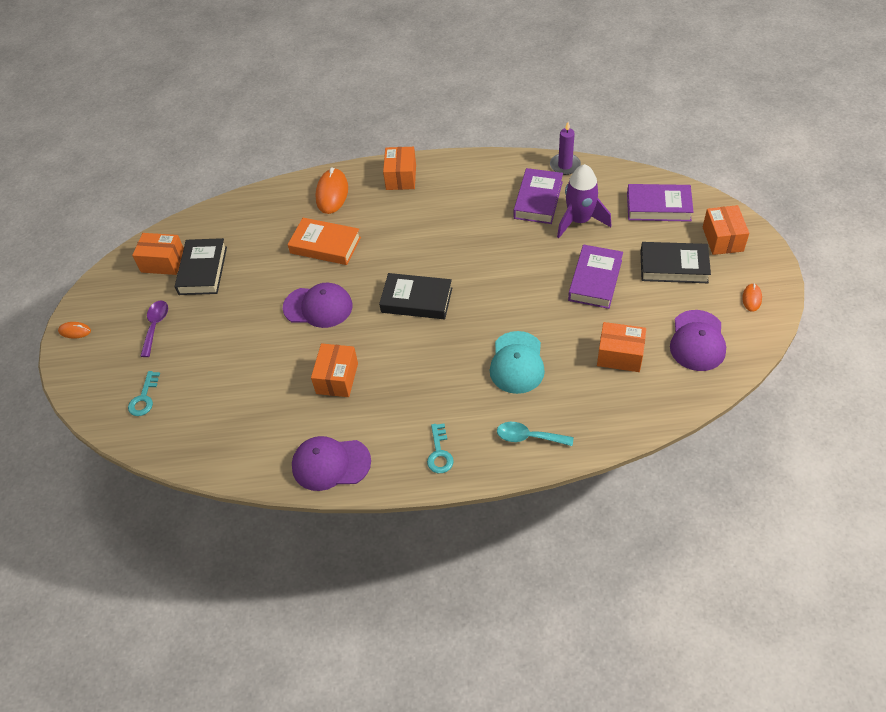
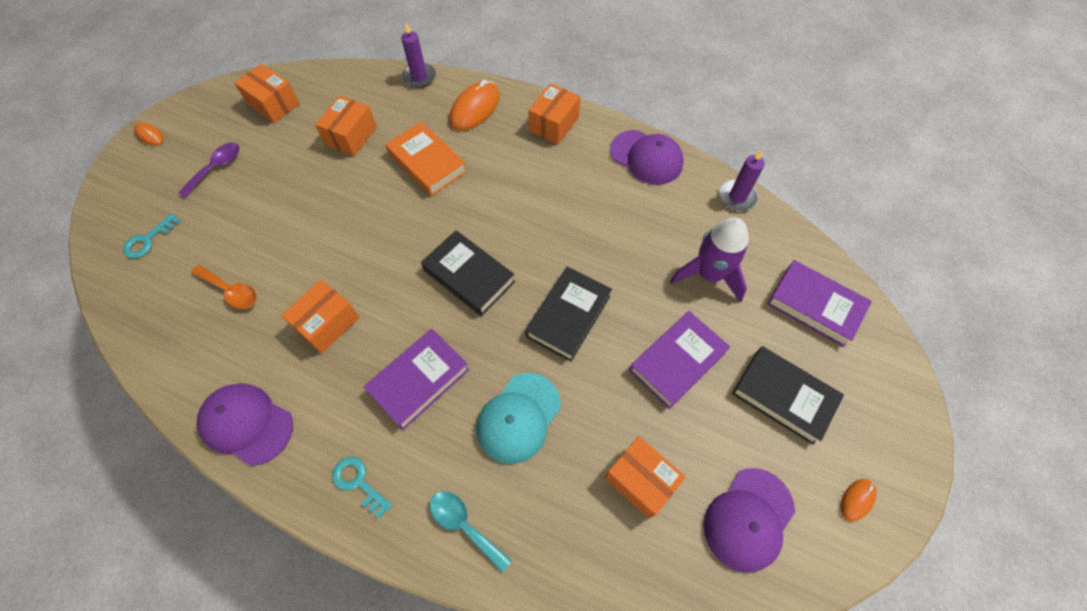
camera: 25 degrees right, 10 degrees up
(203, 270) = (299, 131): black book -> black book (568, 316)
(244, 396) = (231, 291): none -> orange spoon
(269, 191) = (419, 77): none -> purple candle
(318, 307) = (370, 229): purple cap -> purple cap (646, 157)
(439, 453) = (358, 482): turquoise key -> turquoise key turned 105 degrees clockwise
(538, 200) = (679, 224): purple book -> purple book (419, 380)
(722, 239) = (869, 393): orange box -> orange box (351, 136)

